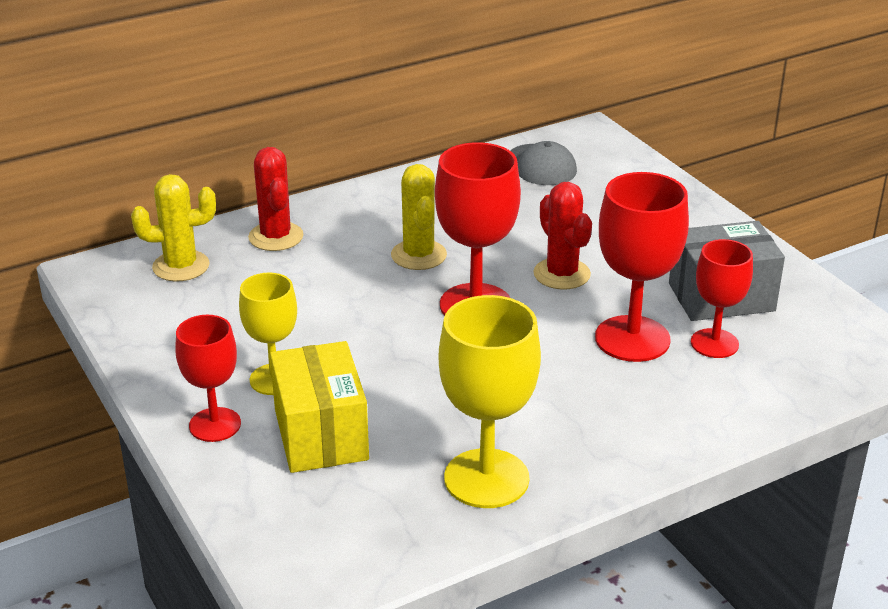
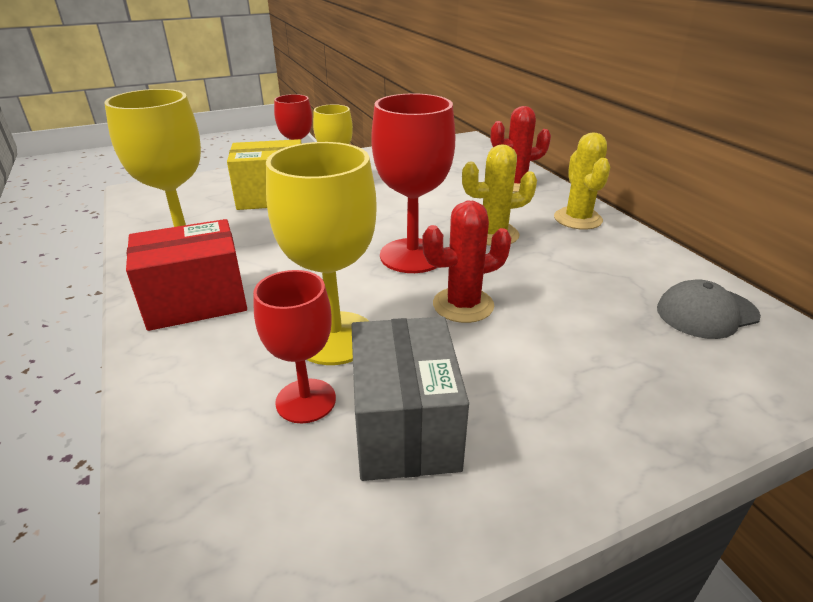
camera: 95 degrees right, 0 degrees up
(181, 266) = (473, 159): yellow cactus -> yellow cactus (577, 219)
(600, 437) = (196, 301): none -> red box
(632, 339) = (335, 338): red goblet -> yellow goblet

